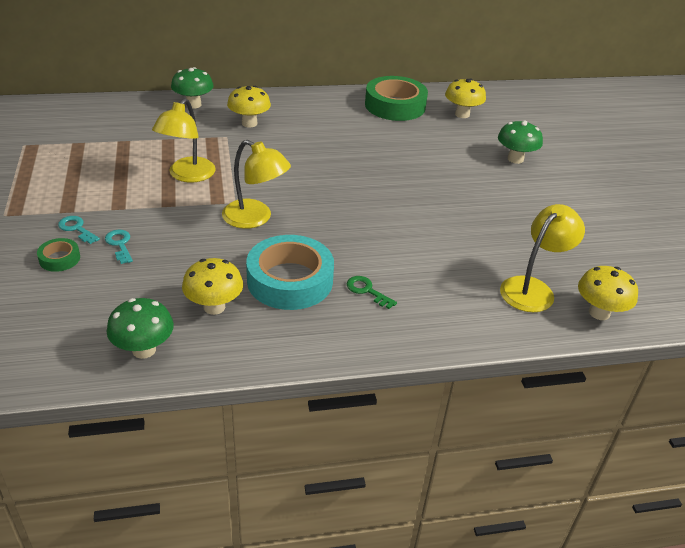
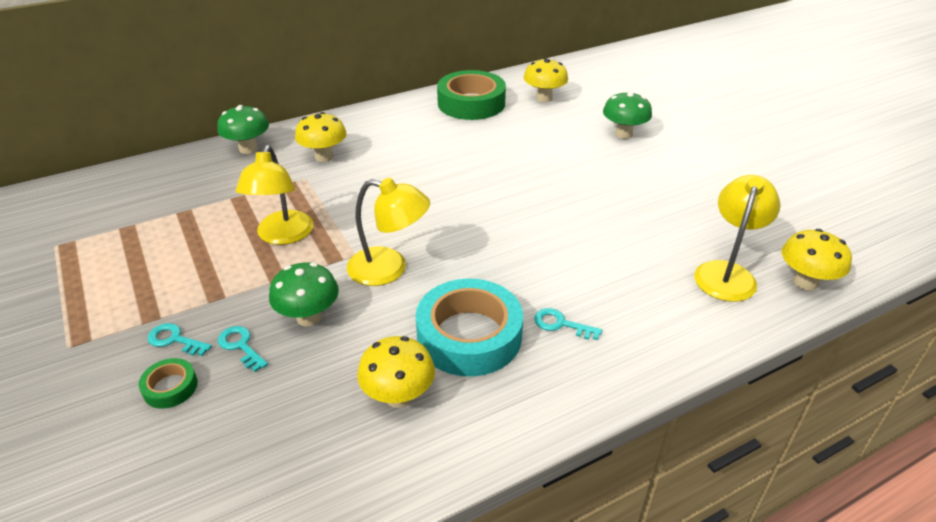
camera: 15 degrees left, 0 degrees up
(144, 350) = (340, 483): green mushroom -> green mushroom (309, 317)
(367, 291) = (561, 324): green key -> turquoise key

